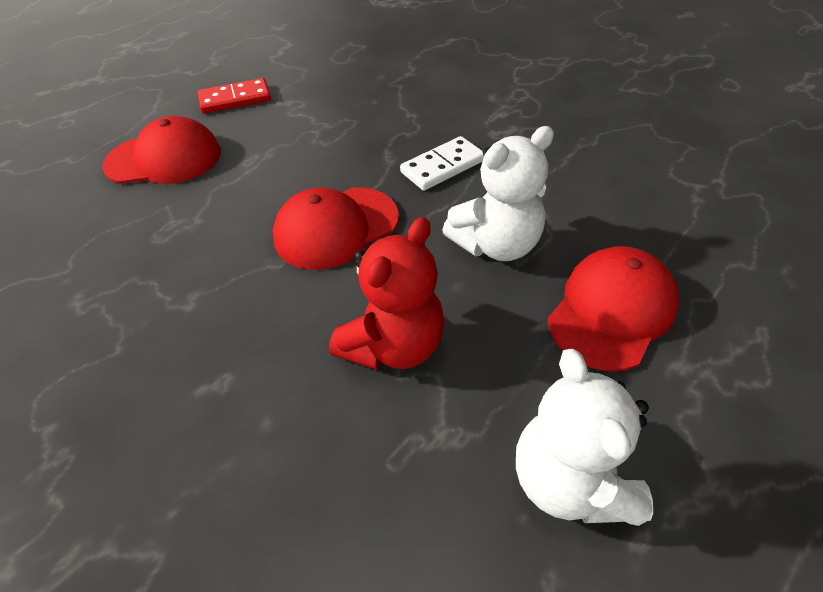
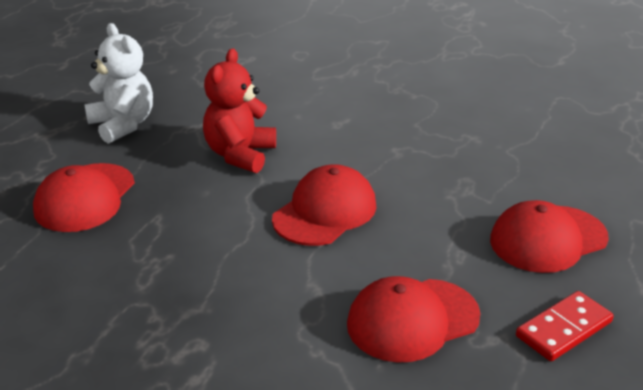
camera: 160 degrees right, 15 degrees down
(330, 121) = (412, 320): none -> red cap
(443, 166) = (249, 287): white domino -> none
(496, 244) = (179, 224): white teddy bear -> none

